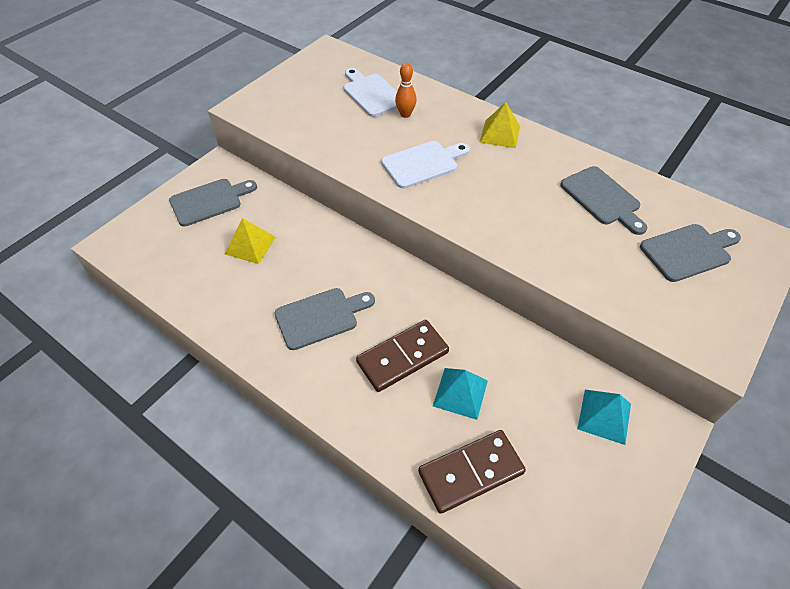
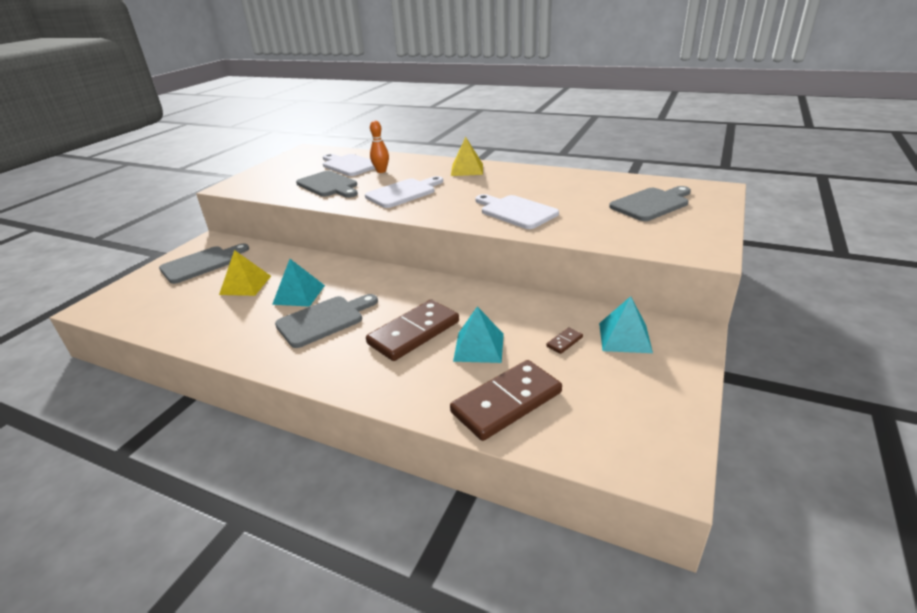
camera: 10 degrees left, 20 degrees down
(300, 273) = (299, 294): none -> turquoise pyramid
(536, 229) = (516, 211): none -> white cutting board
(544, 407) = (564, 342): none -> brown domino
(602, 198) = (567, 188): grey cutting board -> grey cutting board (329, 185)

